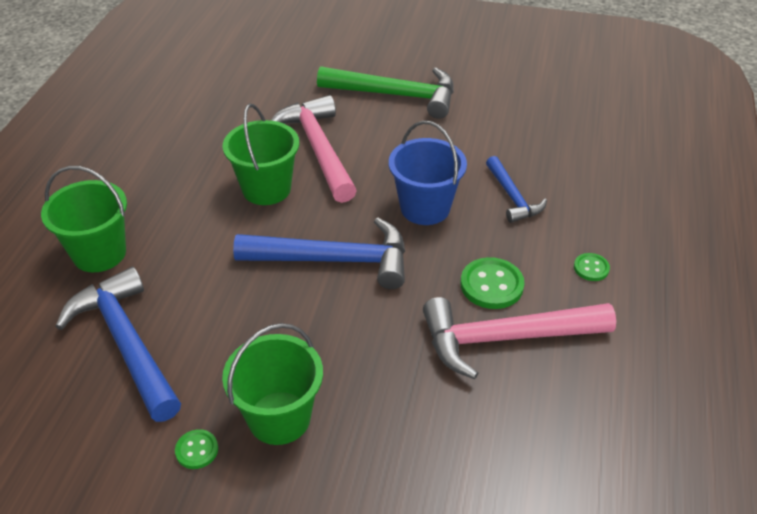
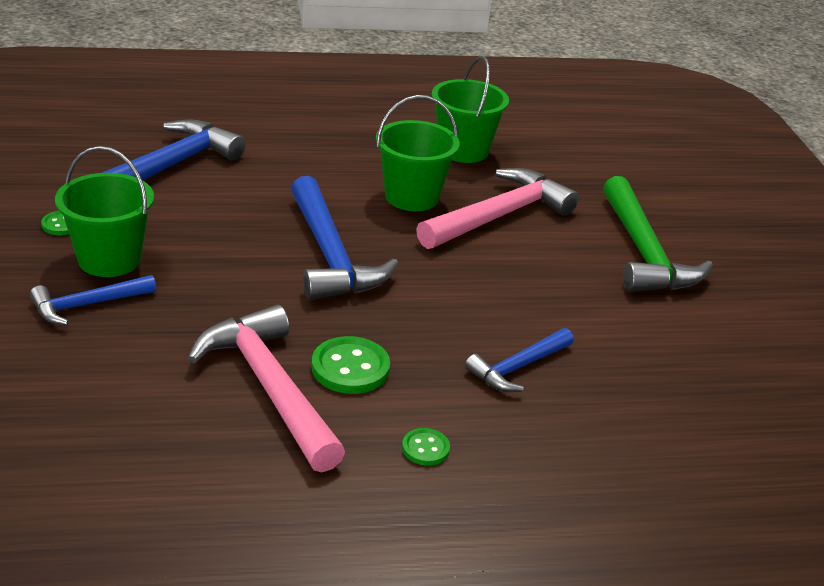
camera: 65 degrees right, 10 degrees down
(99, 253) = (268, 131): green bucket -> green bucket (463, 150)
(351, 446) = (87, 305): none -> blue hammer
(425, 208) = (451, 302): blue bucket -> none

